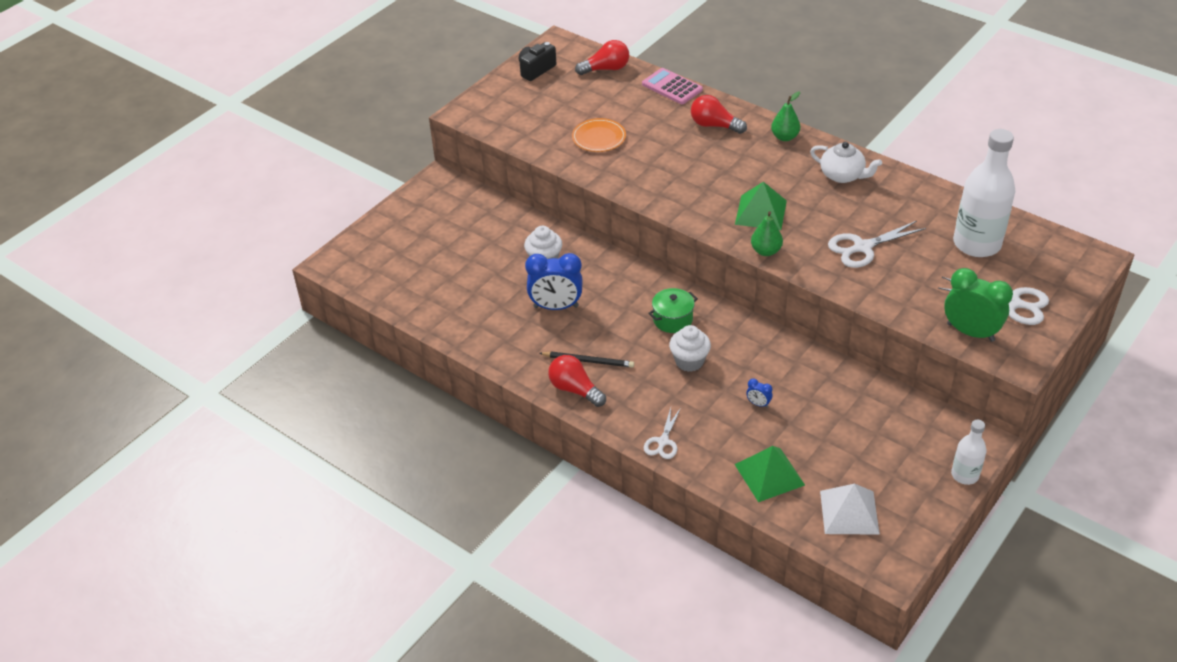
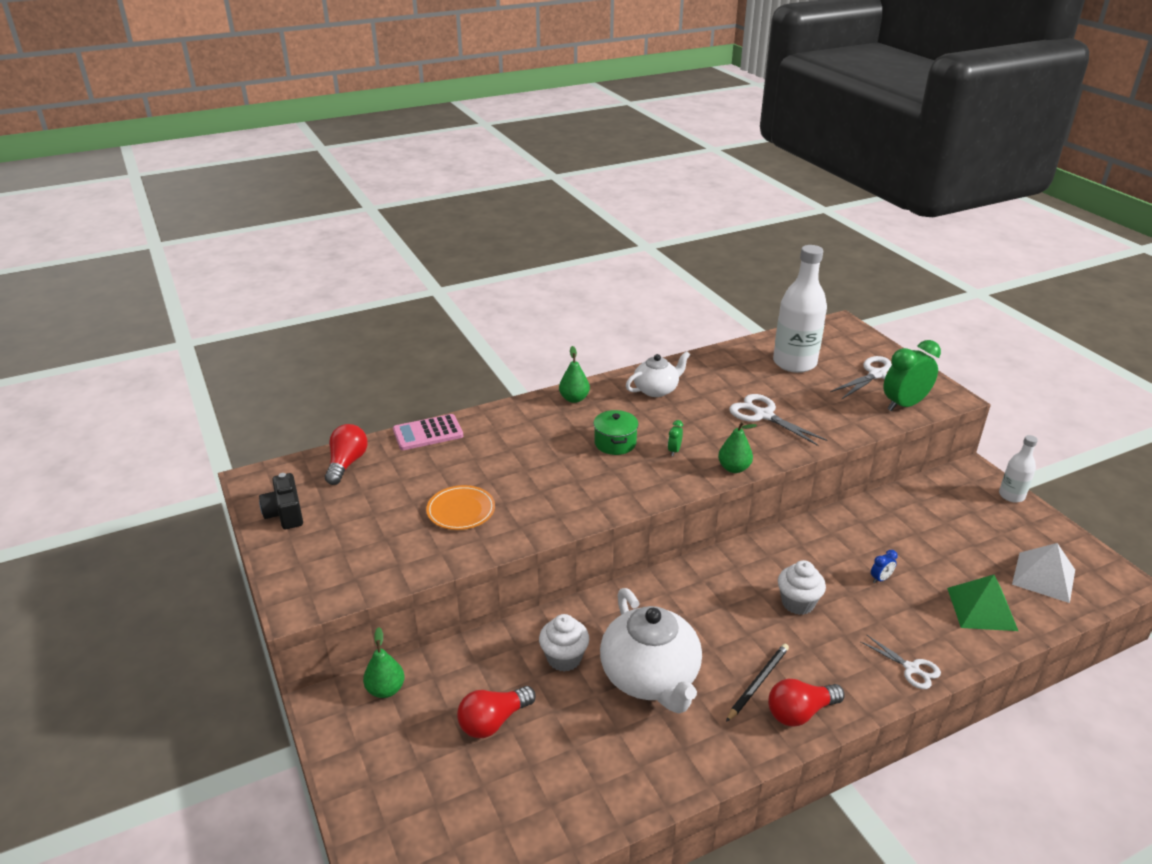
camera: 65 degrees left, 10 degrees down
(465, 197) = (385, 689): none -> green pear
(556, 307) = (650, 677): blue clock -> white teapot
(672, 319) = (727, 591): green pot -> green pot (615, 443)
(714, 125) = (517, 430): red light bulb -> red light bulb (493, 721)
(761, 212) = (674, 451): green pyramid -> green clock
(863, 247) = (763, 415): white scissors -> white scissors turned 135 degrees clockwise

